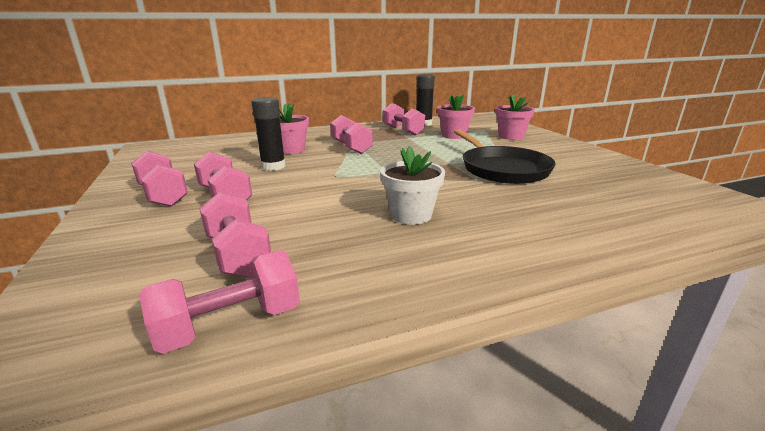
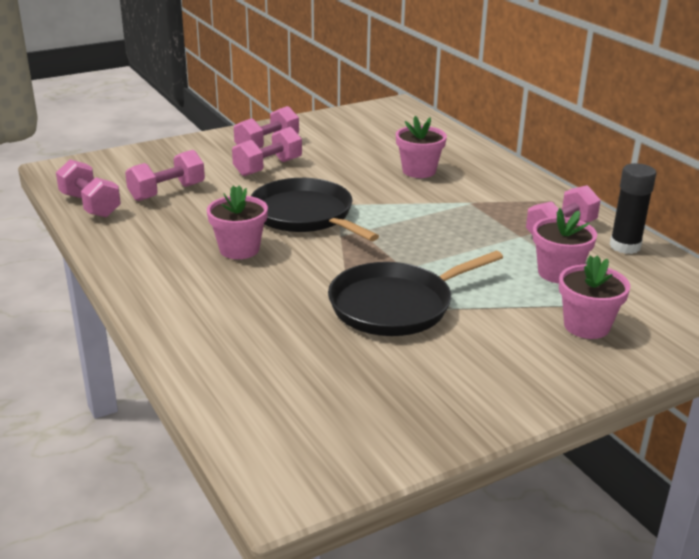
camera: 80 degrees right, 5 degrees up
(273, 166) = (355, 172): black glue stick -> none
(349, 187) = (305, 215): none -> black pan
(351, 147) = (447, 203): pink dumbbell -> none
(411, 215) = (239, 249): white flower pot -> pink flower pot

